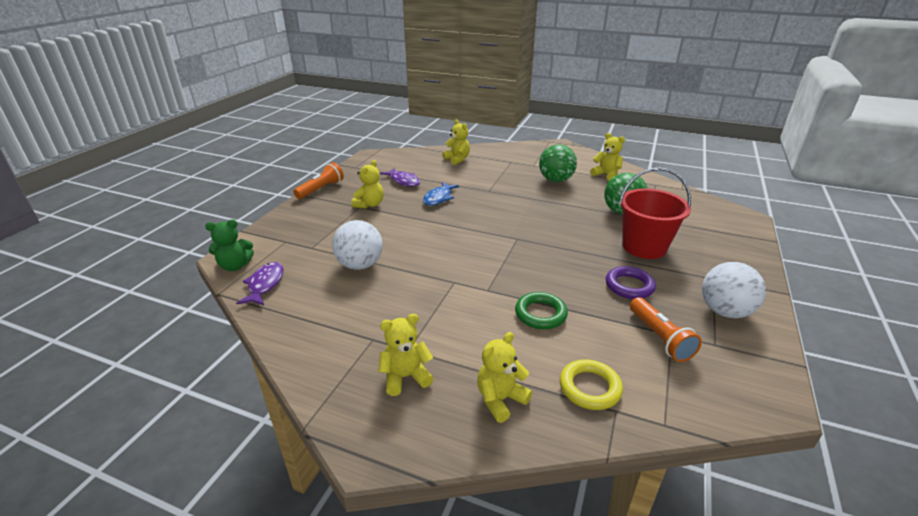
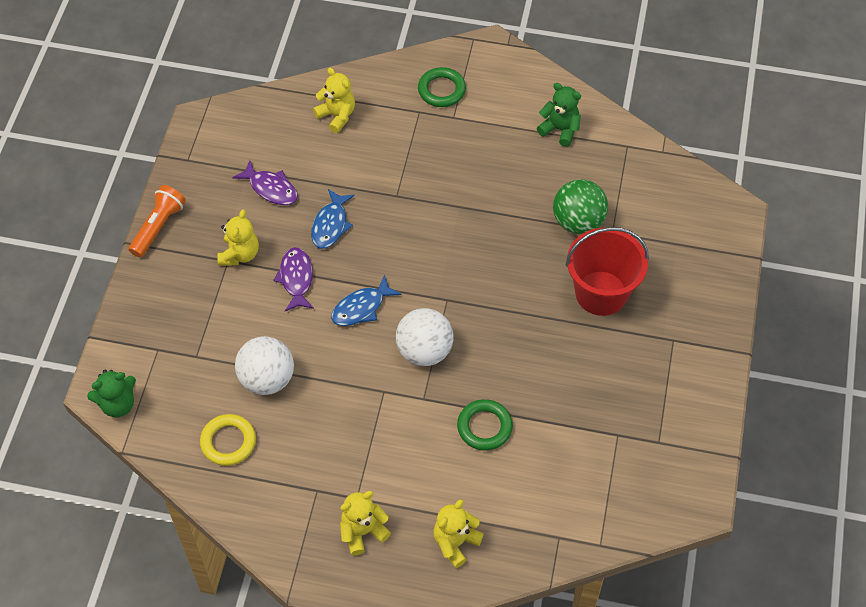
camera: 10 degrees left, 25 degrees up
(265, 284) = (168, 429): purple fish -> purple fish (296, 279)
(449, 236) = (361, 308): none -> blue fish
(527, 156) = (441, 90): none -> green ring
(555, 180) = (488, 155): green ball -> none
(589, 388) = (536, 516): yellow ring -> yellow ring (228, 442)
(606, 175) = (560, 129): yellow teddy bear -> green teddy bear
(629, 286) = (579, 368): purple ring -> none
(659, 338) = (605, 442): orange flashlight -> none
(724, 311) = (676, 392): white ball -> white ball (424, 351)

